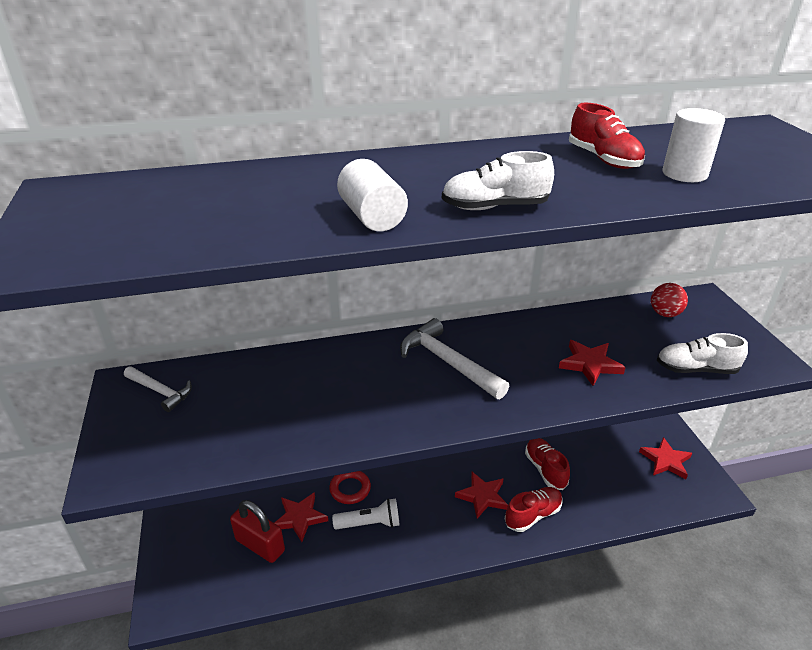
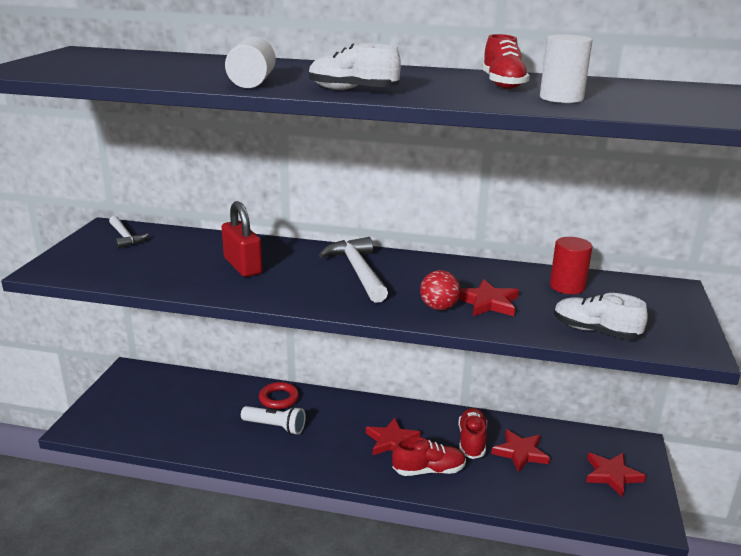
camera: 25 degrees right, 10 degrees down
(260, 545) = (177, 411): red padlock -> red padlock (242, 266)
(300, 518) = (222, 404): red star -> red star (520, 453)
(631, 322) = (567, 286): none -> red cylinder
(665, 314) = (612, 288): red ball -> red ball (438, 307)

